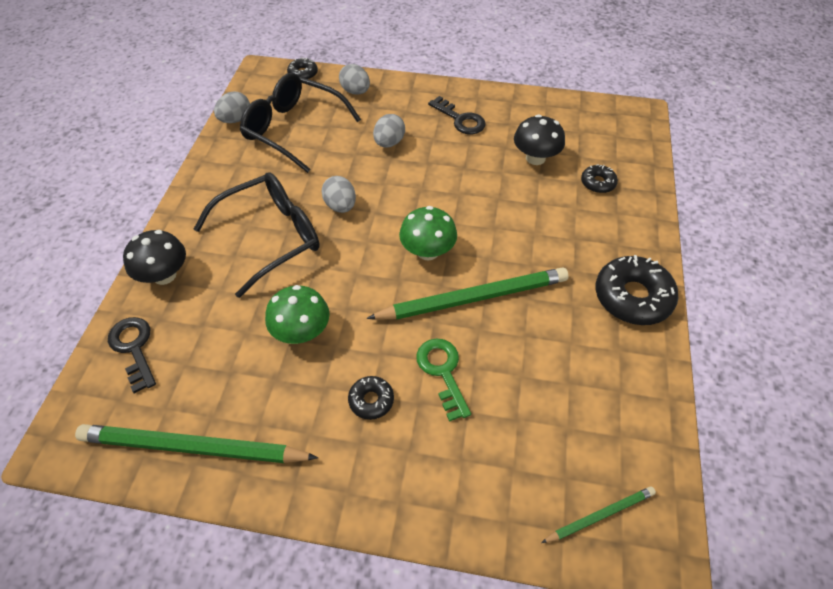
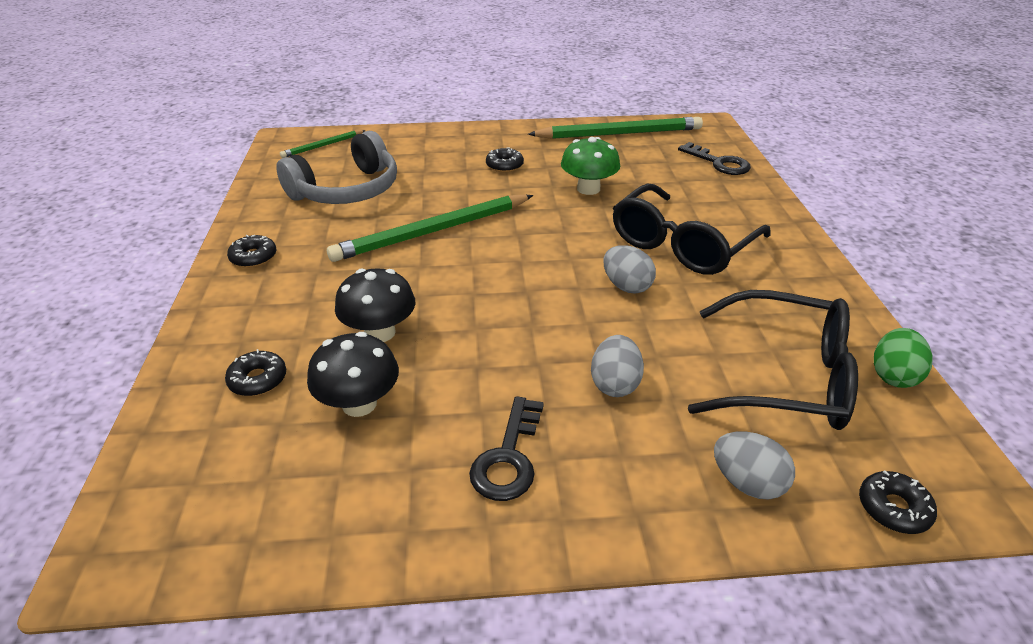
camera: 165 degrees right, 15 degrees down
(164, 275) = (753, 202): black mushroom -> black mushroom (380, 332)
(235, 119) = (893, 375): grey egg -> green egg
(427, 251) = (495, 260): green mushroom -> none
(442, 372) = (450, 185): green key -> none
(460, 119) = (508, 457): black key -> black key turned 105 degrees counterclockwise
(557, 388) = (347, 190): none -> grey headphones
(632, 297) = (253, 257): black donut -> black donut, size x0.52

